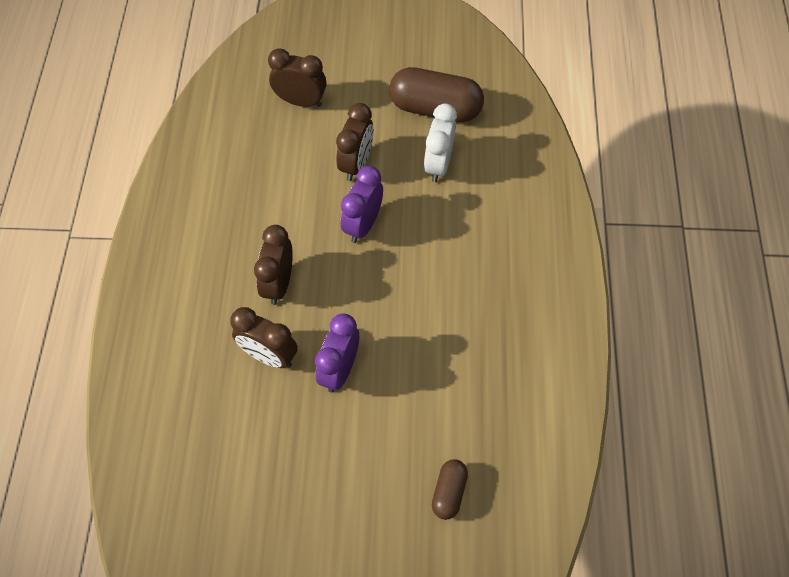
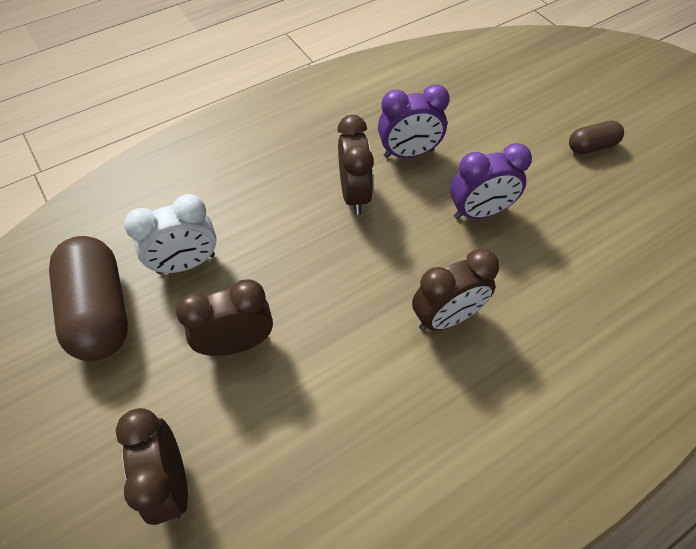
camera: 125 degrees left, 5 degrees down
(269, 356) = (522, 273): brown clock -> brown clock (354, 195)
(363, 225) = (315, 286): purple clock -> purple clock (408, 153)
(449, 492) = (498, 98): brown capsule -> brown capsule (591, 146)

